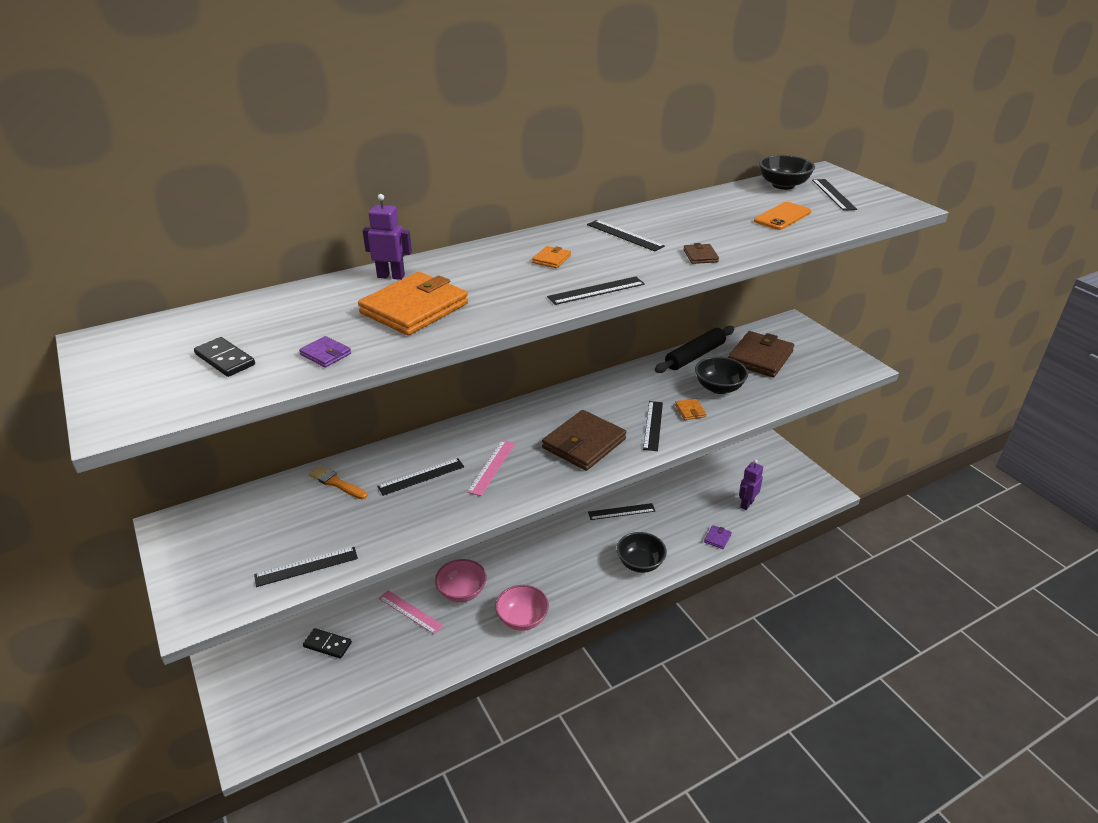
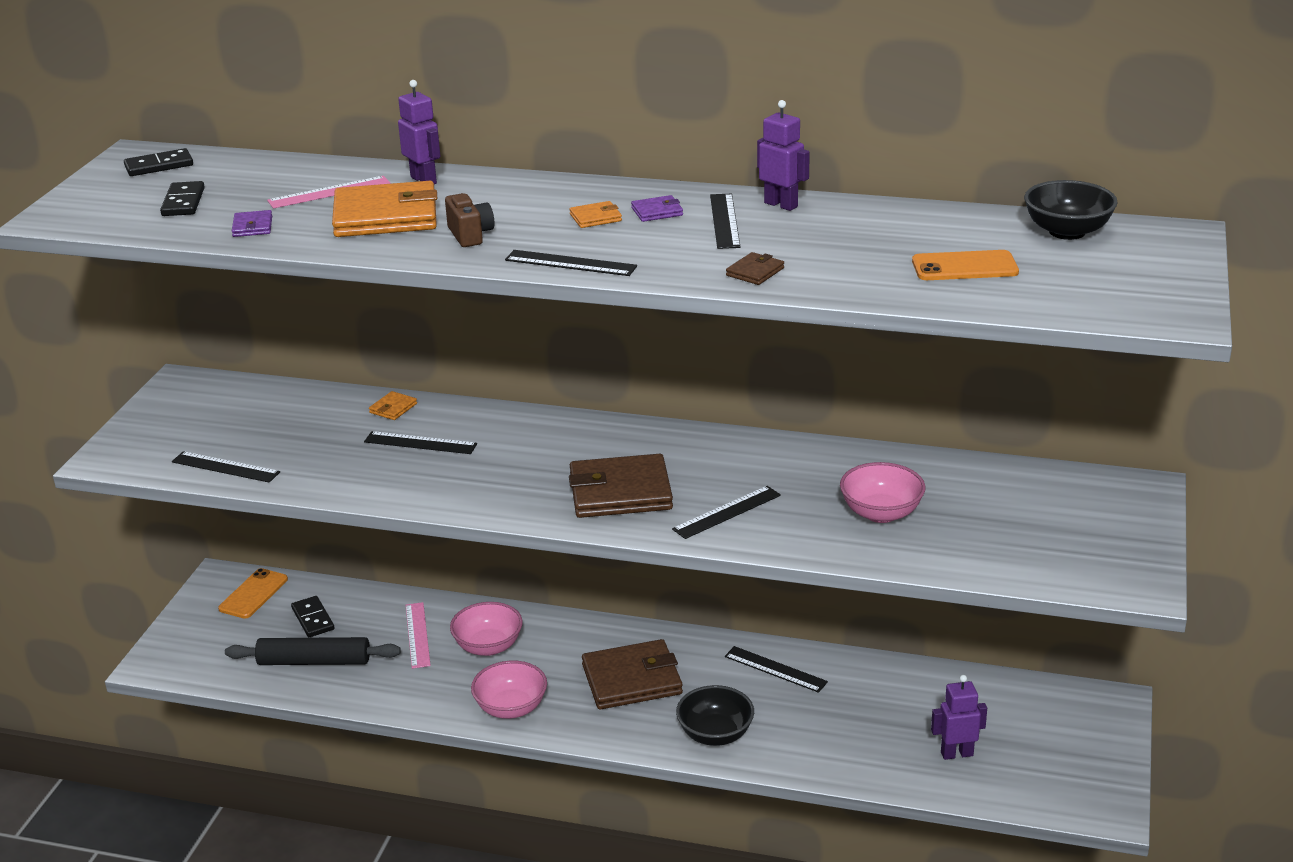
camera: 45 degrees right, 5 degrees down
(143, 341) = (159, 166): none -> black domino
(262, 655) = (253, 594): none -> orange phone
(336, 483) = (344, 412): orange brush -> none
(492, 467) = (495, 467): pink ruler -> pink ruler (329, 192)
(498, 298) = (470, 235): none -> brown camera
(633, 217) = (781, 205): none -> purple robot
(690, 411) = (798, 519): orange wallet -> orange wallet (393, 408)
(695, 356) = (918, 465): black rolling pin -> black rolling pin (314, 662)
(717, 538) = (853, 766): purple wallet -> purple wallet (657, 211)
(718, 388) = (881, 513): black bowl -> pink bowl
(760, 357) = (1006, 506): brown wallet -> brown wallet (632, 679)
(833, 194) = (1110, 266): black ruler -> none

